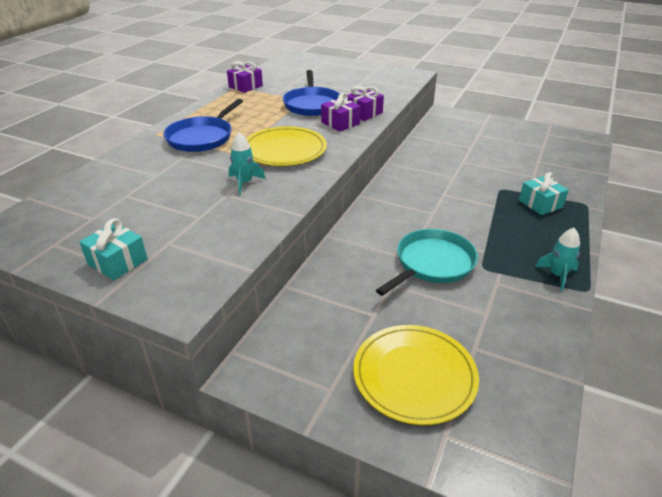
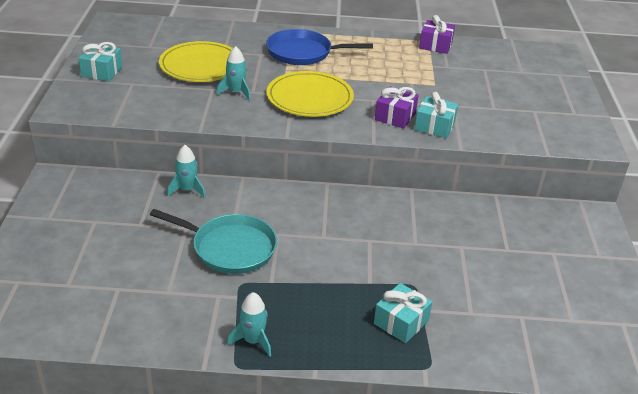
camera: 65 degrees right, 0 degrees up
(312, 104) = (427, 91): blue pan -> none
(330, 272) = (187, 190): none -> turquoise rocket
(364, 113) = (434, 126): purple gift -> turquoise gift
(414, 375) = (74, 257): yellow plate -> yellow plate (201, 65)

